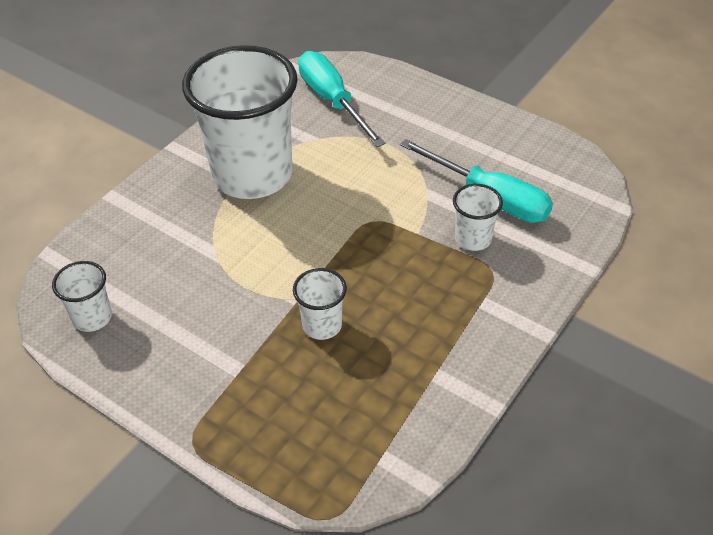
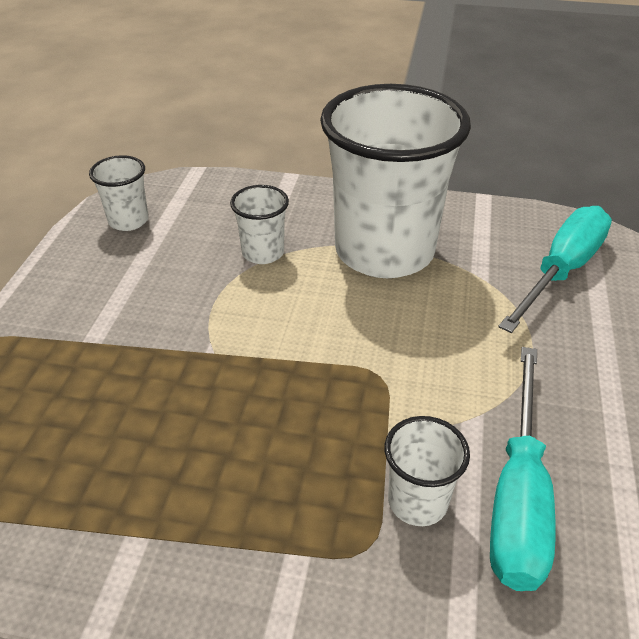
camera: 65 degrees right, 5 degrees down
(322, 325) = (180, 387): white cup -> white cup (263, 253)

